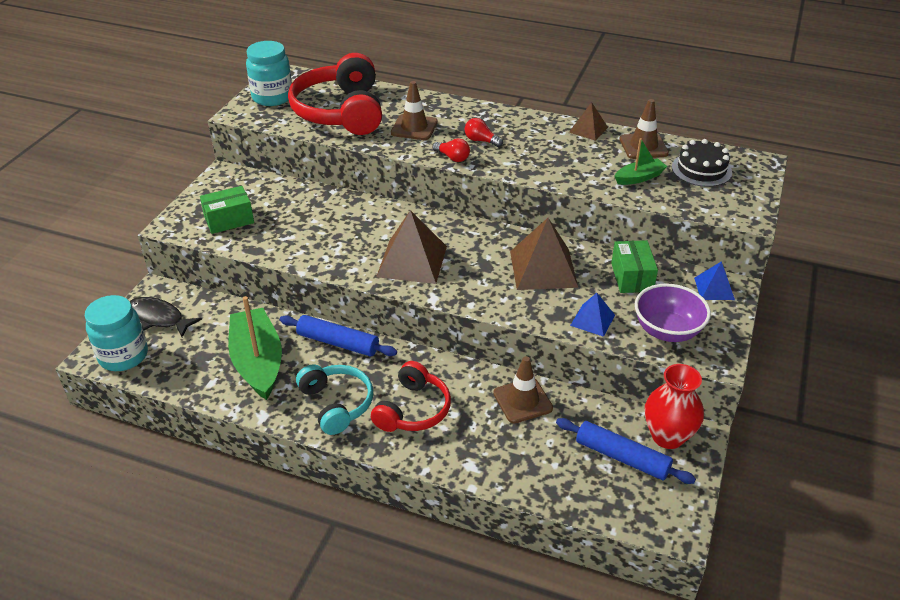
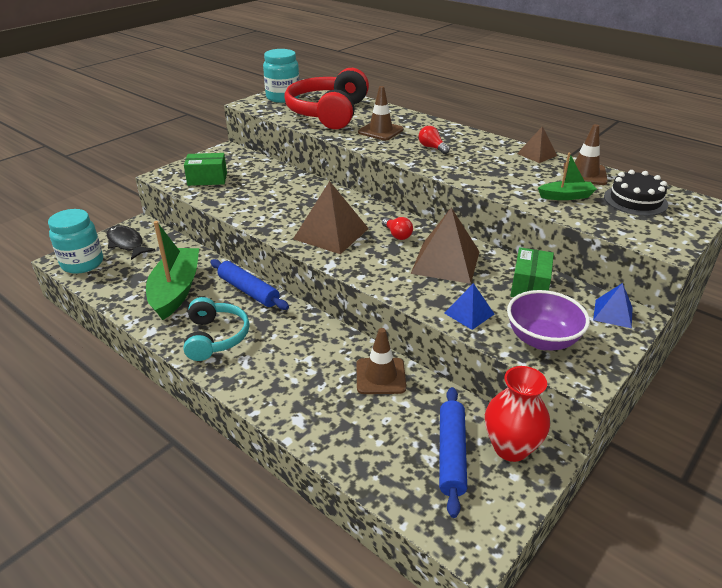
camera: 20 degrees right, 5 degrees down
(413, 410) = (276, 358): red headphones -> none
(452, 157) = (399, 155): red light bulb -> red light bulb (397, 235)
(622, 457) = (451, 454): blue rolling pin -> blue rolling pin turned 45 degrees clockwise

